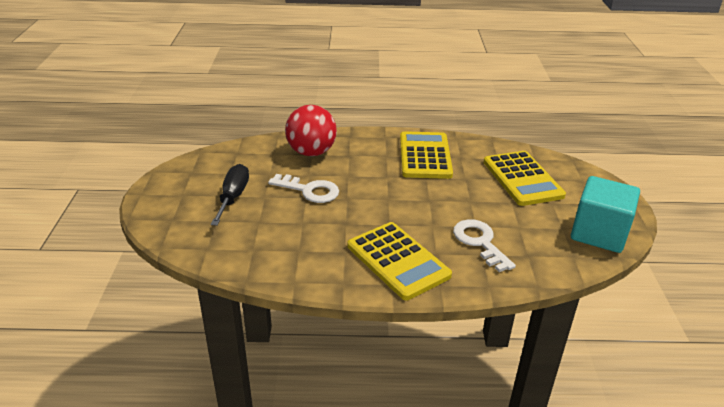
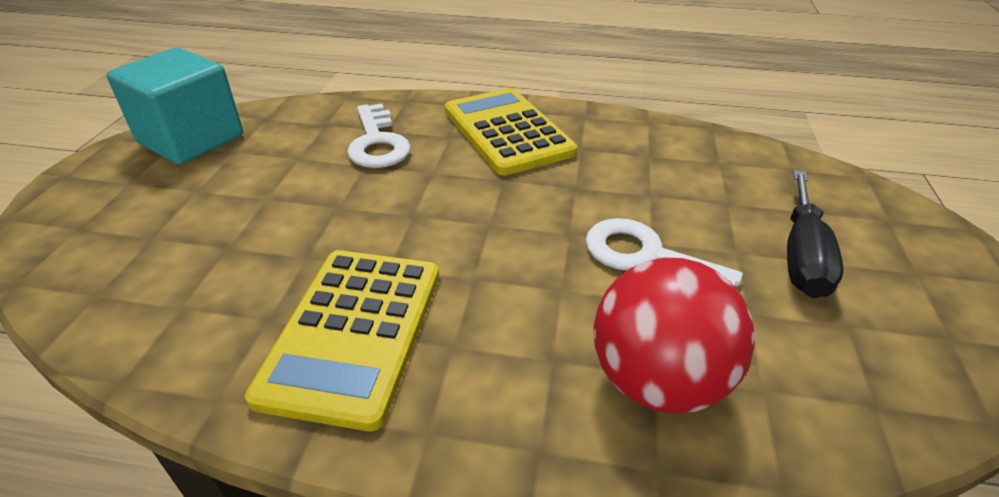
camera: 170 degrees left, 5 degrees up
(522, 179) = (190, 242): yellow calculator -> none

